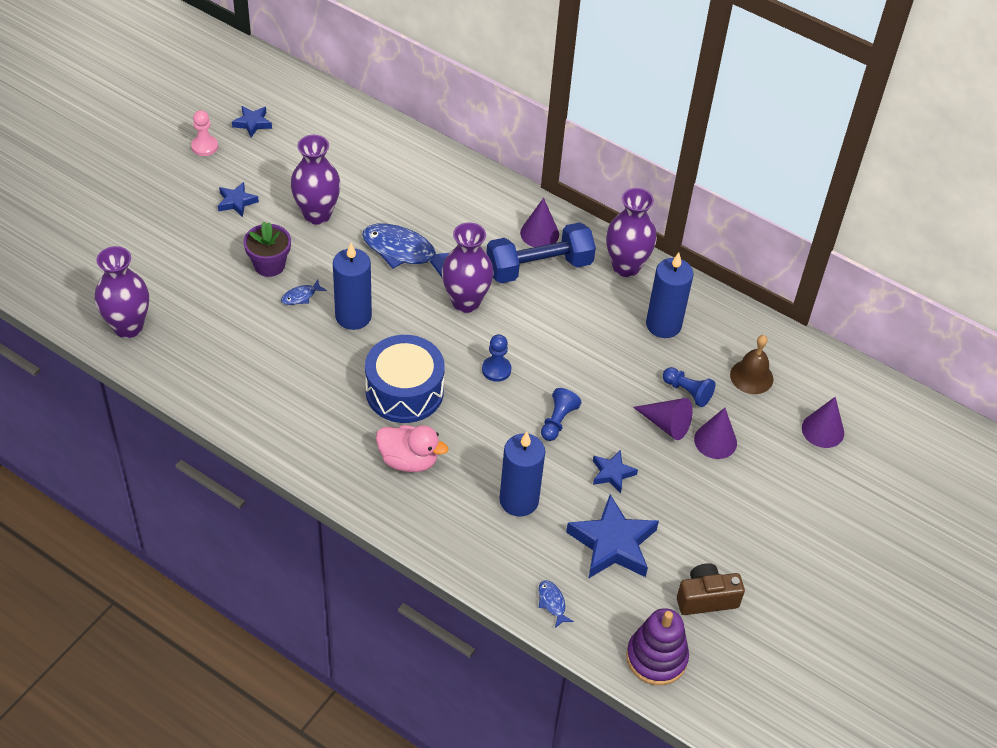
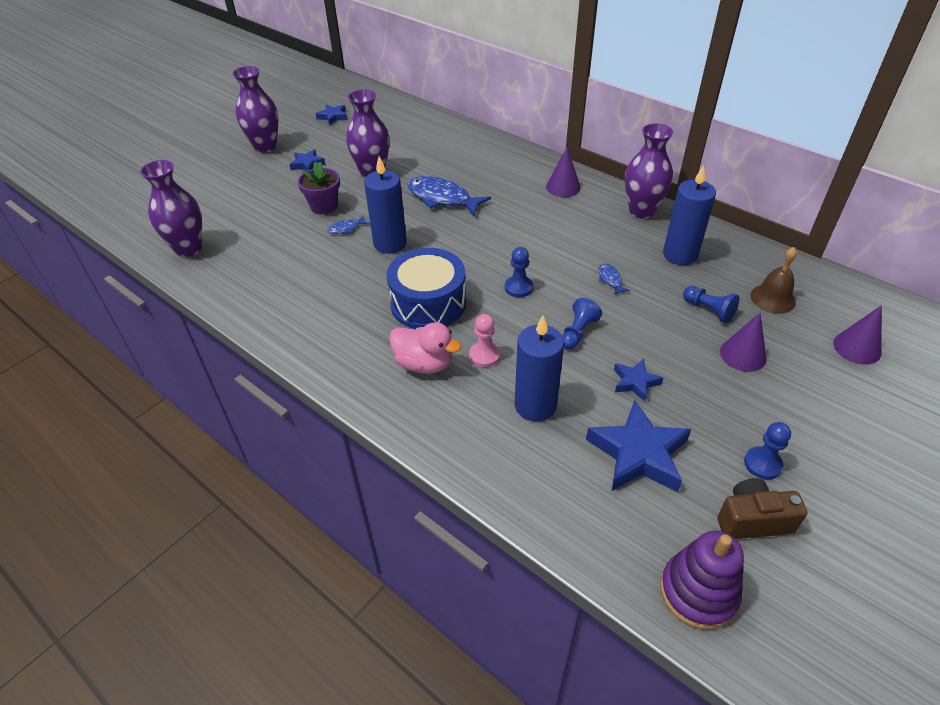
camera: 10 degrees right, 5 degrees down
(204, 146) = (291, 130): pink pawn -> pink pawn (484, 355)
(466, 302) = (494, 234): purple vase -> purple vase (265, 147)
(539, 267) = (562, 210): blue dumbbell -> none
(552, 603) = (569, 517): blue fish -> blue fish (610, 279)
(666, 424) = (689, 338): purple cone -> none
(720, 549) = (762, 464): none -> blue pawn

